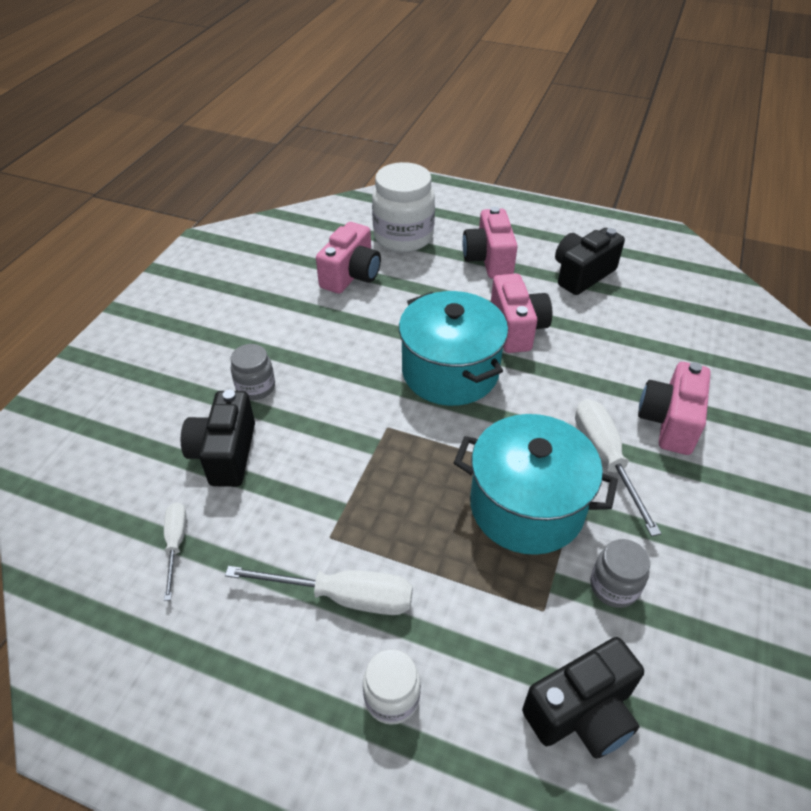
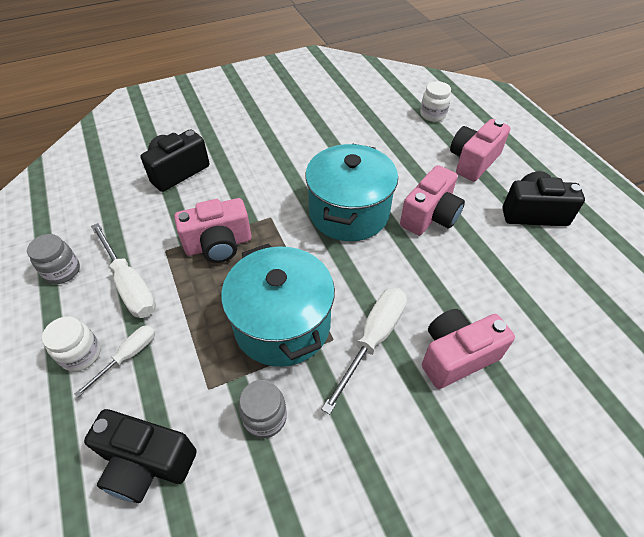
camera: 45 degrees right, 5 degrees up
(176, 544) = (103, 198): white screwdriver -> white screwdriver (128, 356)
(255, 387) = (235, 148): grey jar -> grey jar (62, 271)
(351, 275) = (368, 119): pink camera -> pink camera (218, 245)
(403, 237) = (433, 115): white jar -> white jar, size x0.53

